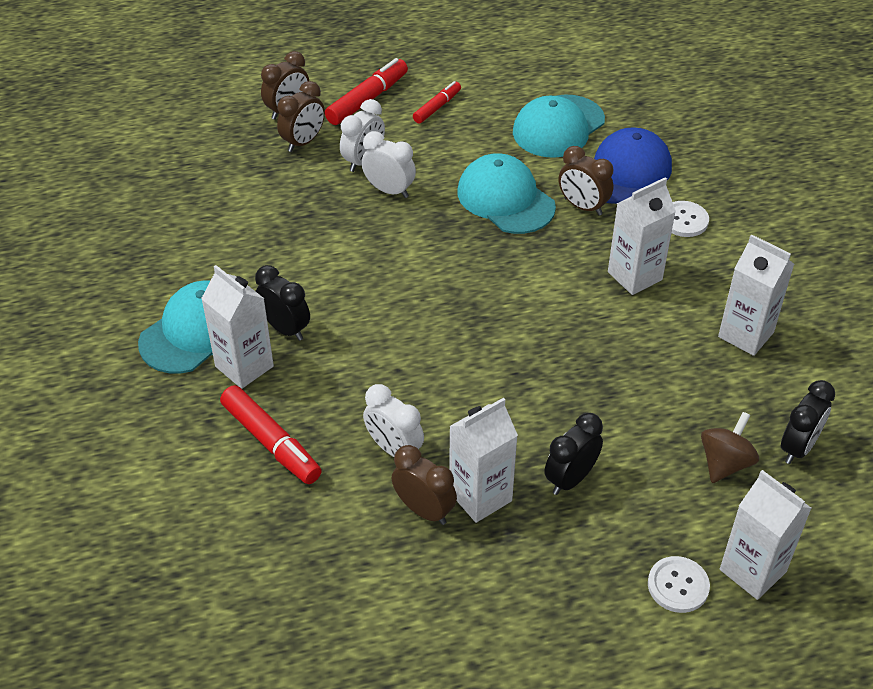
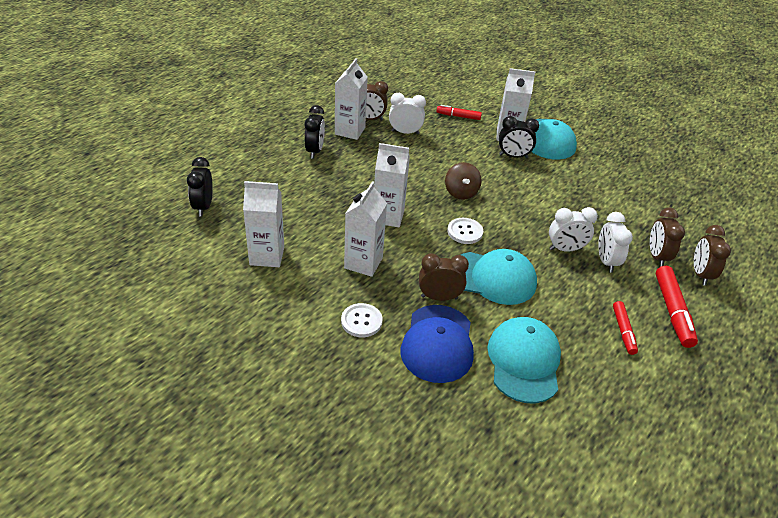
camera: 140 degrees right, 5 degrees down
(271, 442) = (458, 116): red marker -> red marker, size x0.62
(678, 585) = (236, 133): white button -> white button (465, 232)
(725, 463) = (241, 185): brown spinning top -> brown spinning top (461, 193)
(752, 570) = (204, 149): white carton -> white carton (388, 216)

